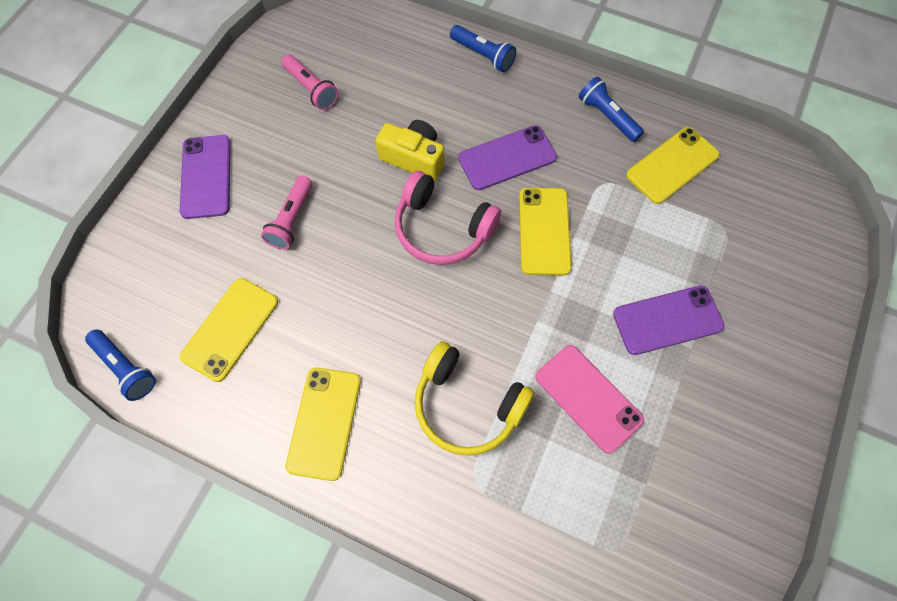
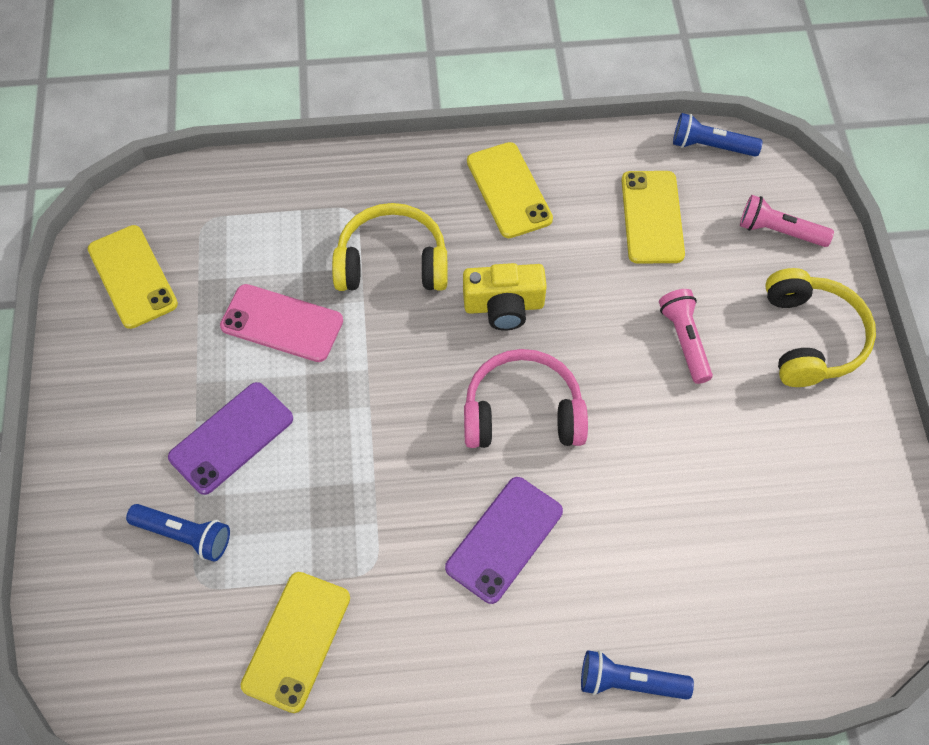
camera: 150 degrees right, 5 degrees down
(206, 177) = (811, 338): purple phone -> yellow headphones
(311, 89) = (799, 504): pink flashlight -> pink flashlight (779, 231)
(413, 158) = (611, 479): yellow camera -> yellow camera (504, 306)
(544, 231) = (410, 469): yellow phone -> yellow phone (132, 277)
(607, 116) = (411, 672): blue flashlight -> blue flashlight (184, 535)

